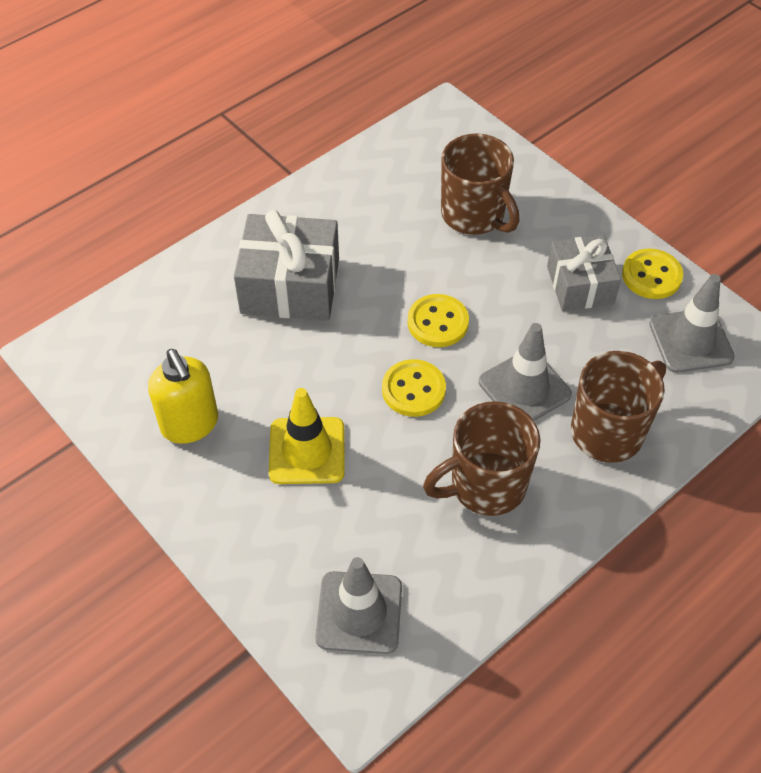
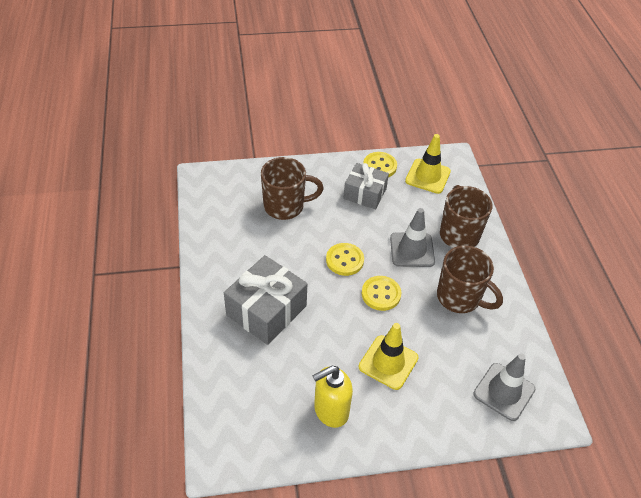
camera: 60 degrees left, 5 degrees down
(190, 424) = (330, 411): yellow soap dispenser -> yellow soap dispenser turned 150 degrees clockwise
(485, 486) = (460, 298): brown mug -> brown mug turned 60 degrees counterclockwise
(690, 341) = (427, 176): grey traffic cone -> yellow traffic cone

